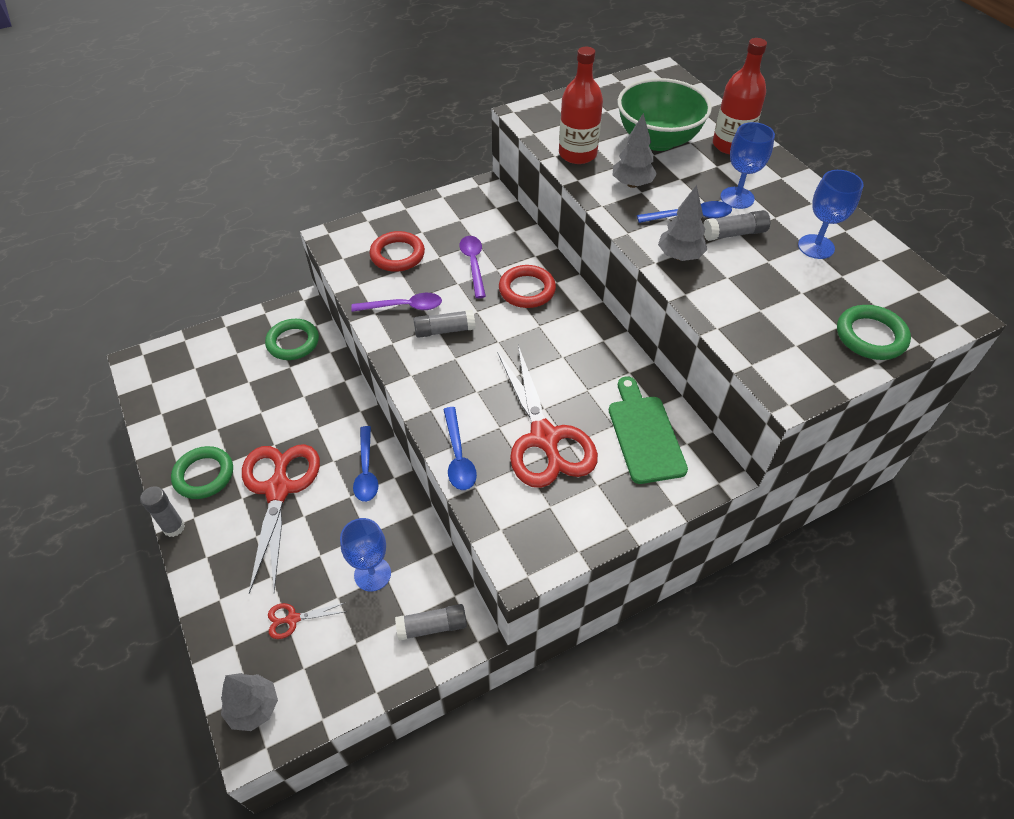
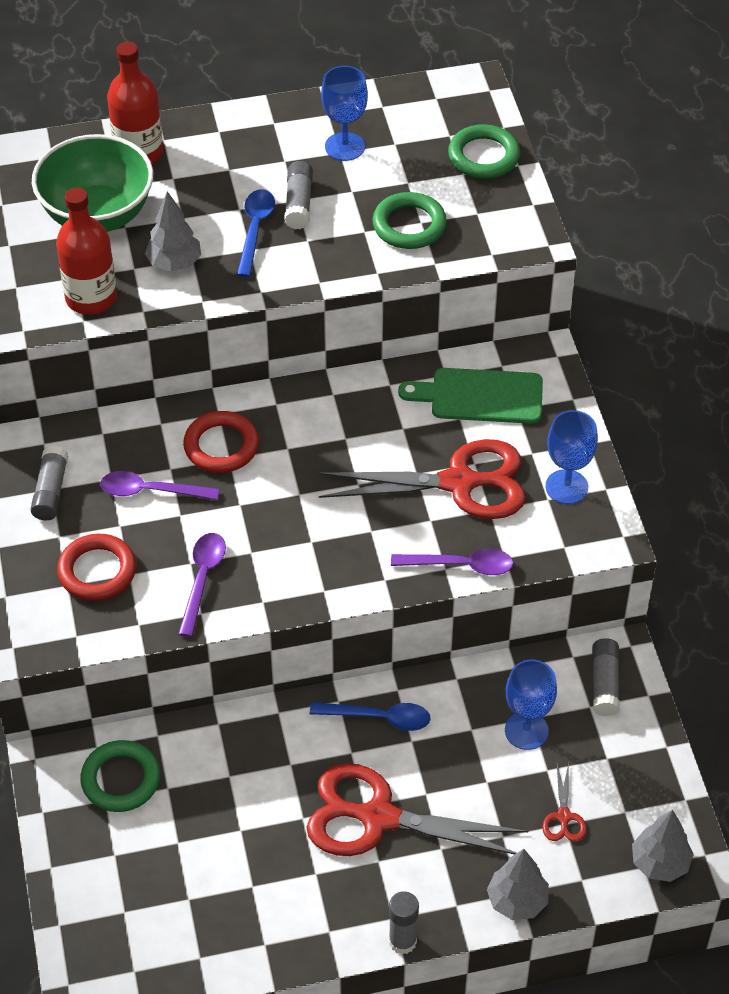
camera: 75 degrees left, 0 degrees up
(204, 475) = (328, 904): green ring -> green ring (409, 225)
(444, 330) = (261, 543): grey glue stick -> grey glue stick (51, 491)
(458, 456) = (461, 565): blue spoon -> purple spoon
(679, 256) = (317, 259): grey tree -> grey tree (517, 901)
(737, 198) = (239, 180): blue goblet -> blue goblet (566, 487)

